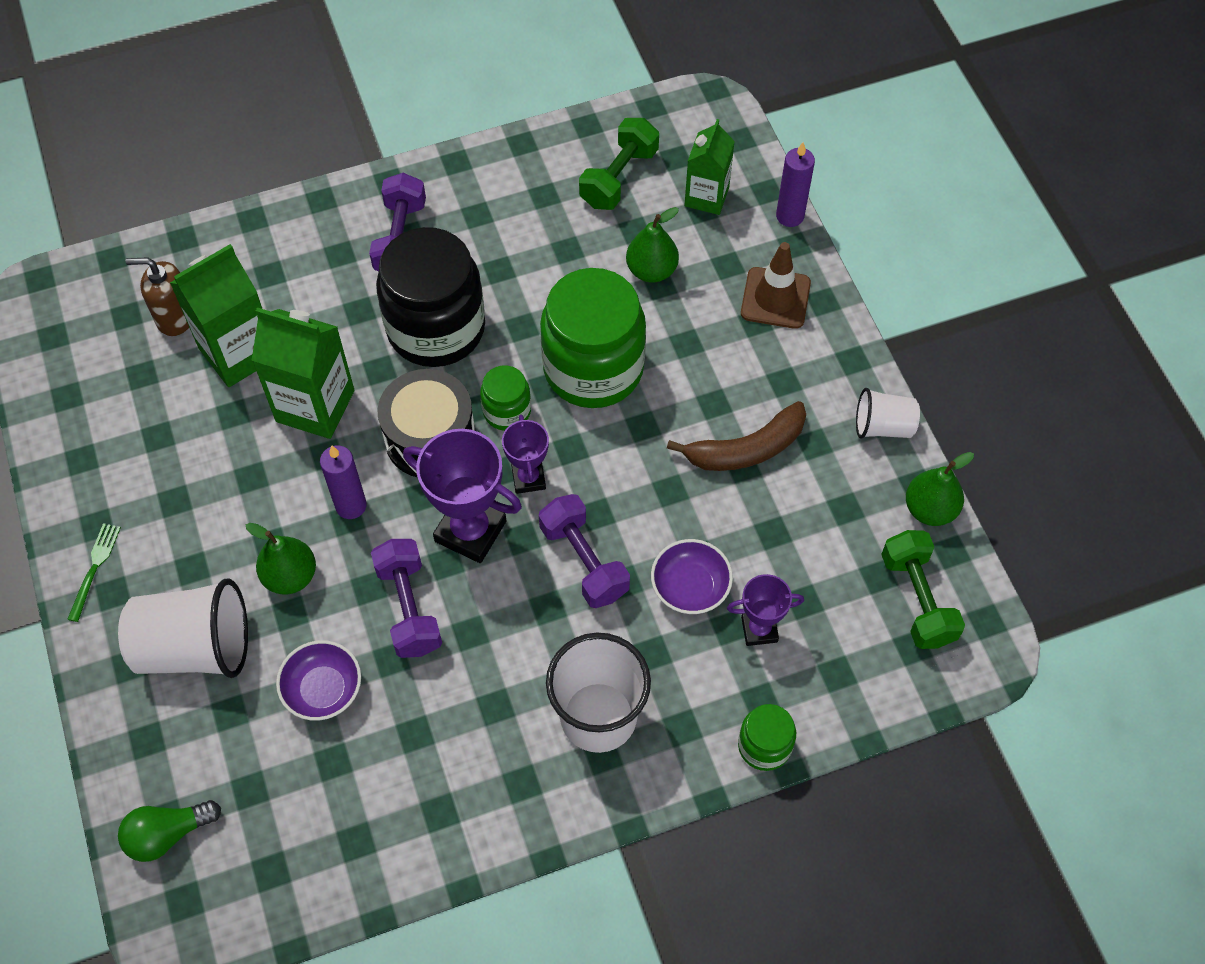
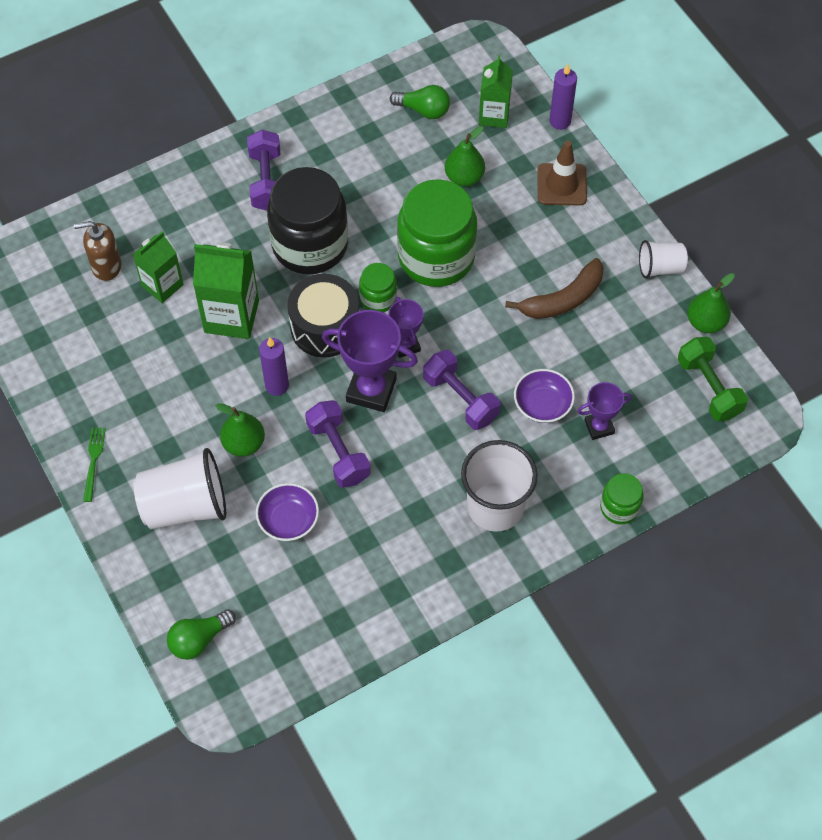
camera: 10 degrees left, 0 degrees up
(238, 352) = (162, 285): green carton -> green carton, size x0.65
(619, 177) = (424, 110): green dumbbell -> green light bulb

